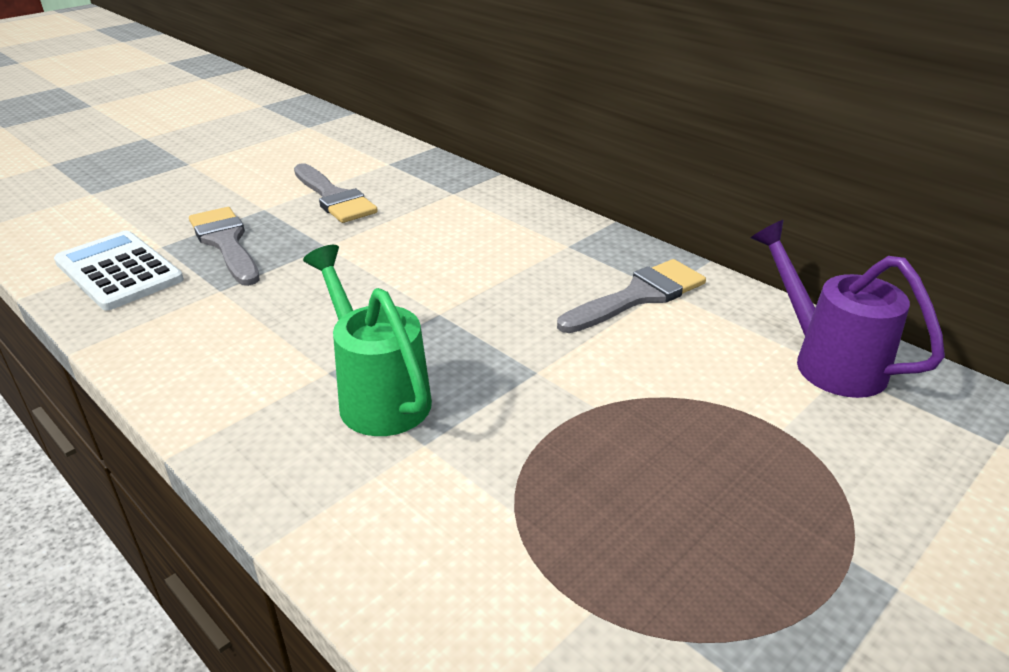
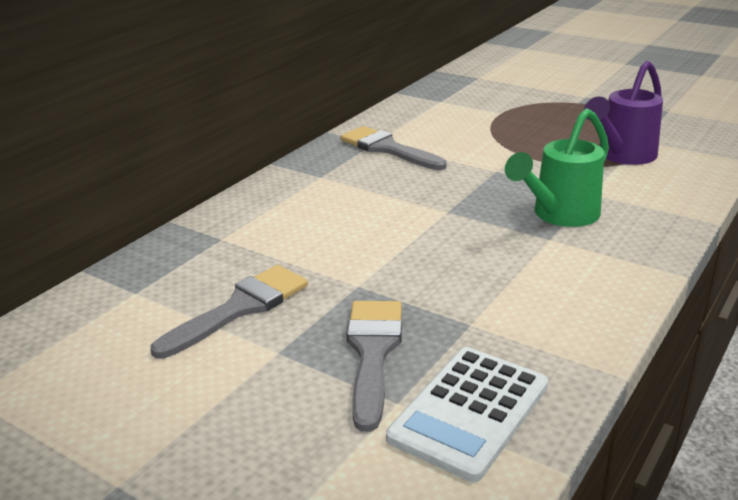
camera: 100 degrees left, 5 degrees down
(226, 243) = (373, 352): grey brush -> grey brush turned 135 degrees clockwise
(827, 360) = (433, 103): purple watering can -> purple watering can (622, 156)

